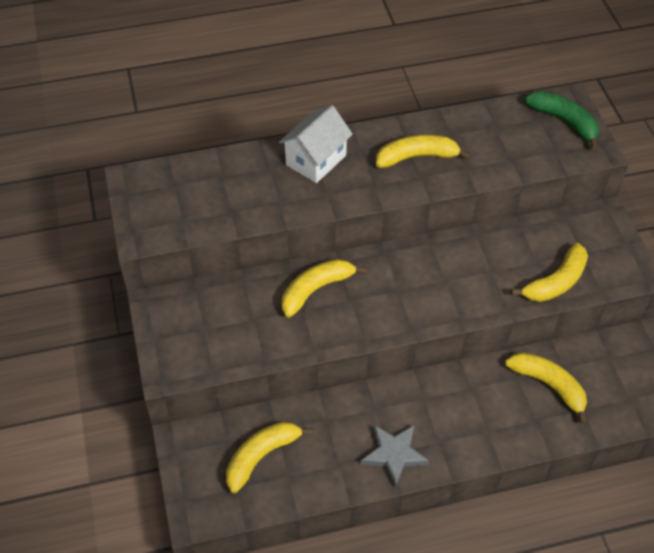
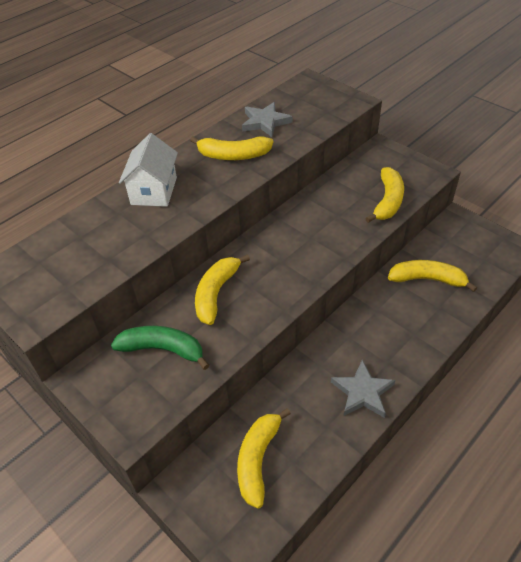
camera: 30 degrees left, 5 degrees down
(417, 157) = (233, 155): yellow banana -> yellow banana turned 135 degrees counterclockwise
(479, 132) = (265, 122): none -> grey star
(564, 122) = (318, 93): green banana -> green banana (163, 349)

